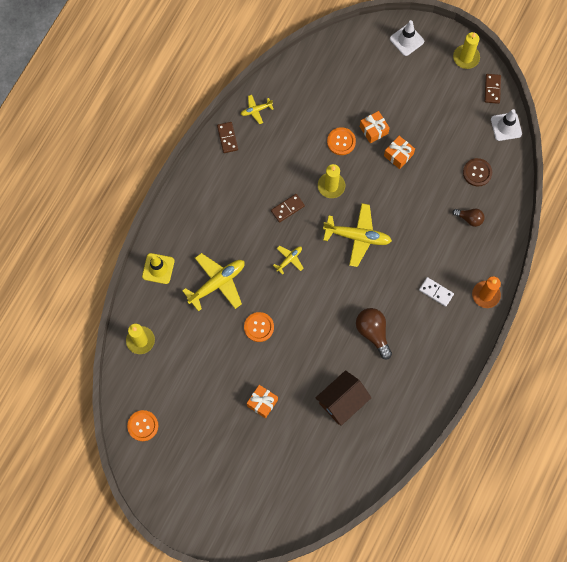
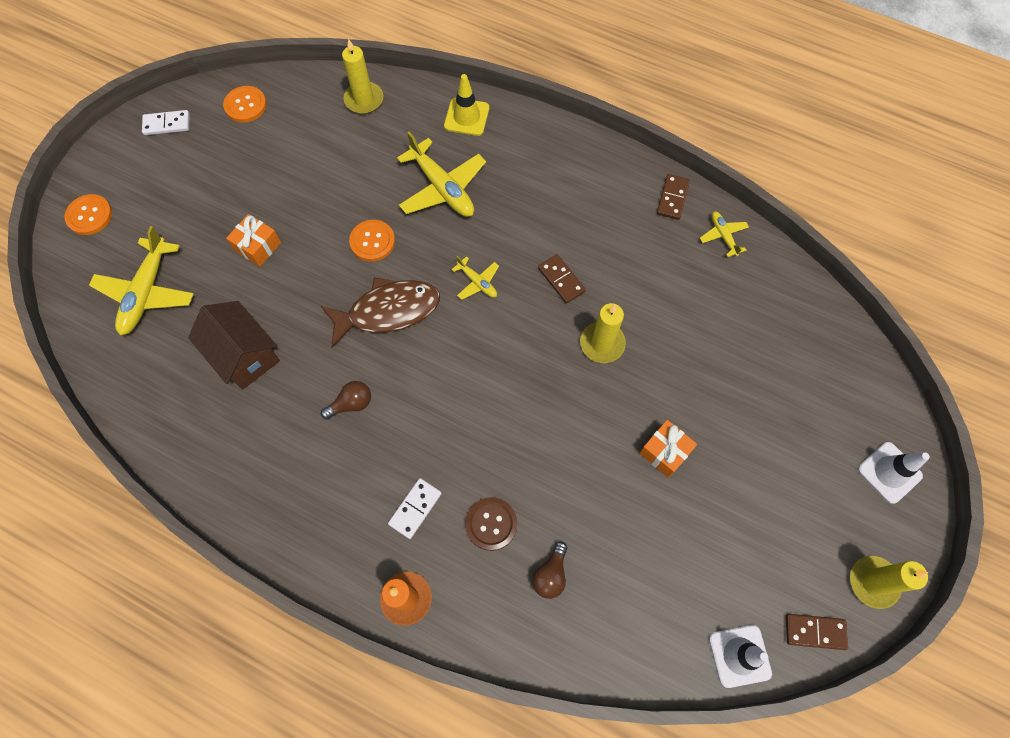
camera: 90 degrees right, 5 degrees down
(158, 482) = (167, 124): none -> white domino
(227, 138) = (672, 198): brown domino -> brown domino turned 60 degrees counterclockwise
(310, 314) = (388, 311): none -> brown fish
(341, 141) = (681, 359): orange button -> orange button (89, 215)
(358, 236) = (515, 383): yellow plane -> yellow plane (147, 293)
(373, 130) = (707, 412): orange gift -> none
(373, 333) = (351, 404): brown light bulb -> brown light bulb, size x0.62
(477, 172) = (641, 593): brown button -> brown button (491, 524)

